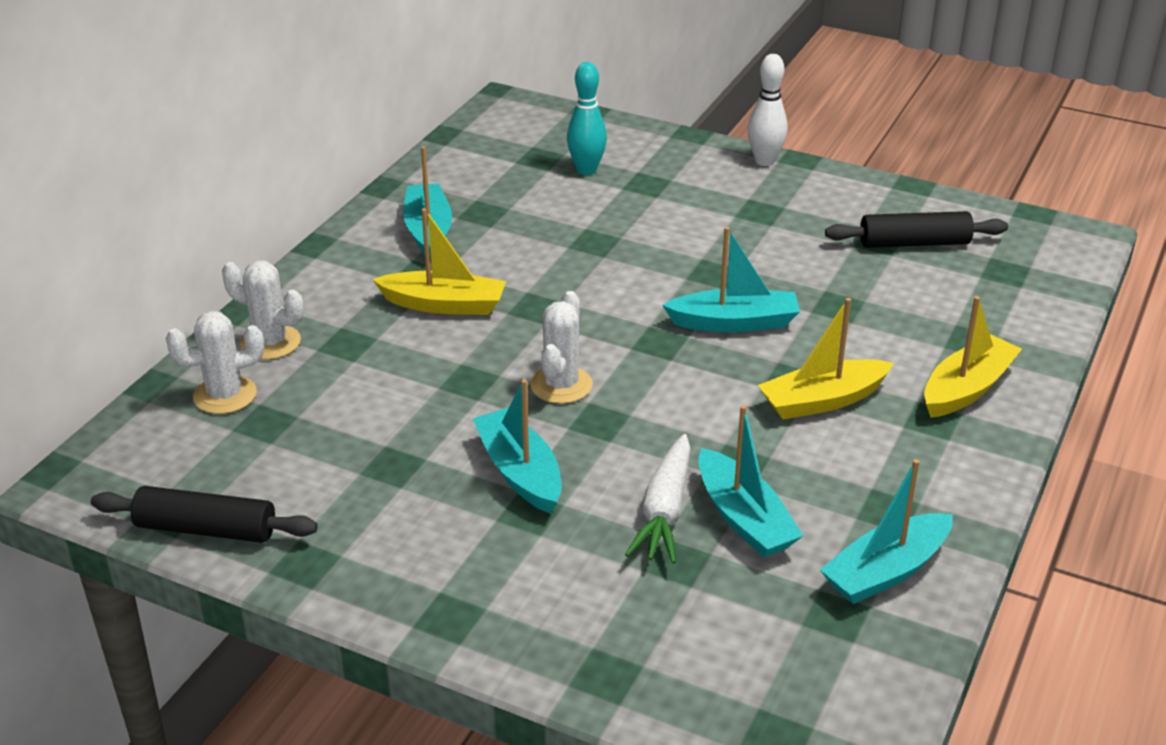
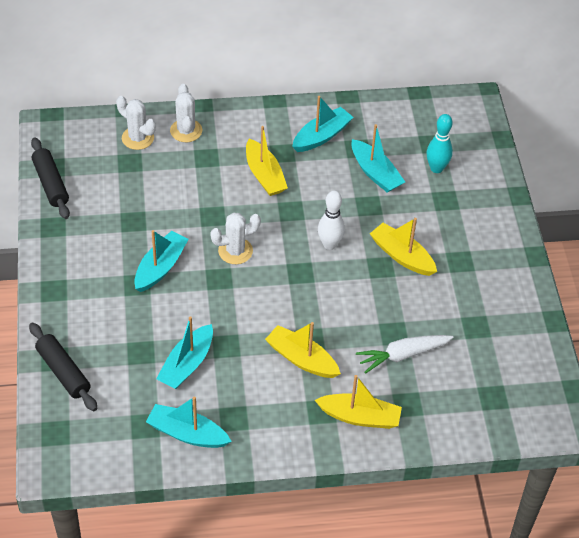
camera: 55 degrees right, 15 degrees up
(664, 510) = (172, 332): white carrot -> white carrot (403, 355)
(709, 249) = (402, 256): none -> yellow boat
(734, 323) = (341, 295): turquoise boat -> turquoise boat (375, 173)
(764, 161) = (517, 241): white bowling pin -> white bowling pin (329, 244)
(914, 243) = (487, 344): black rolling pin -> black rolling pin (63, 372)

